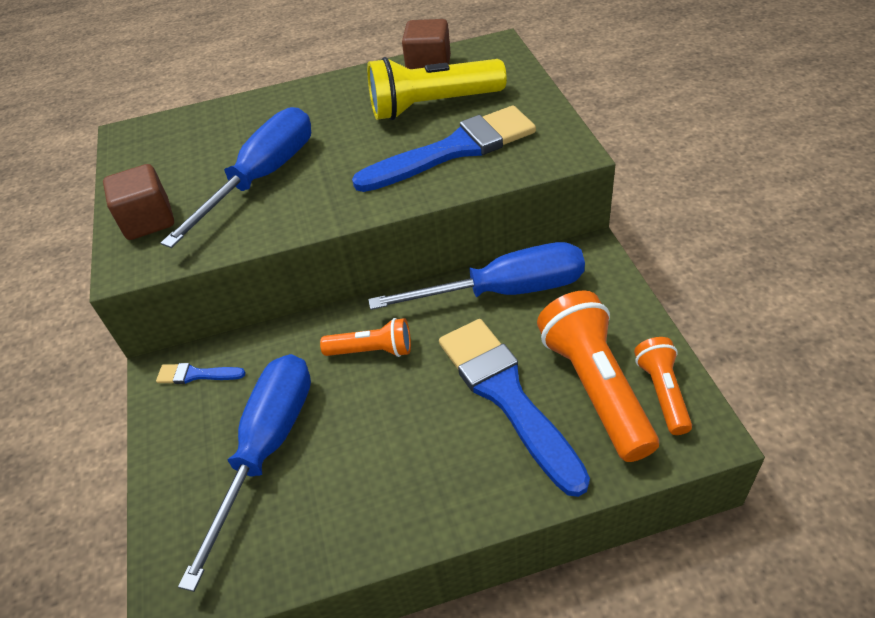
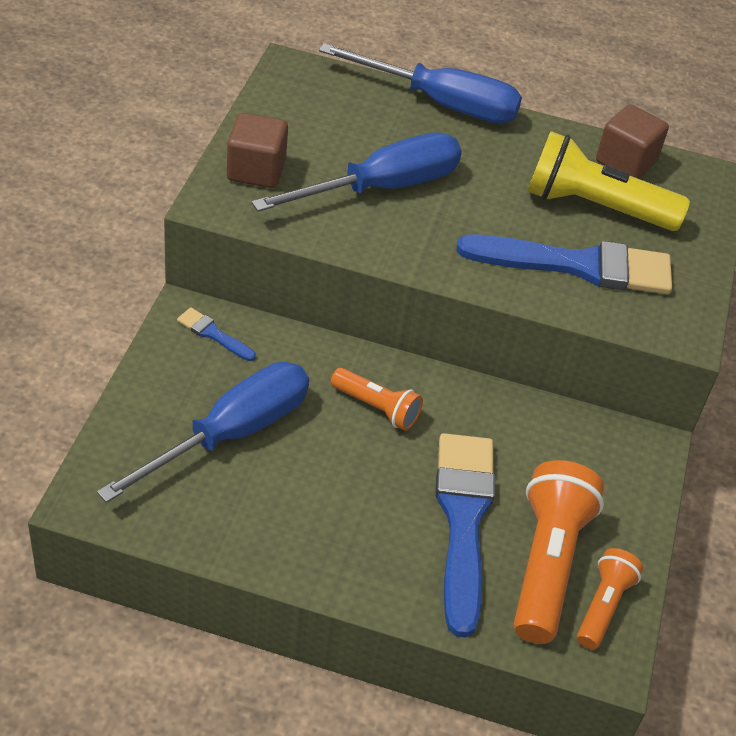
camera: 20 degrees right, 0 degrees up
(504, 291) = (537, 429): blue screwdriver -> blue screwdriver (440, 103)

